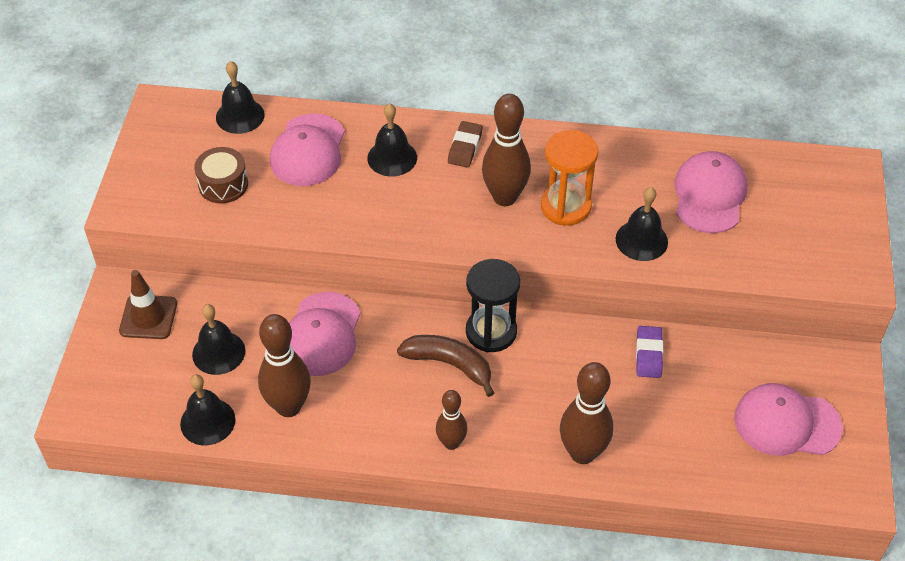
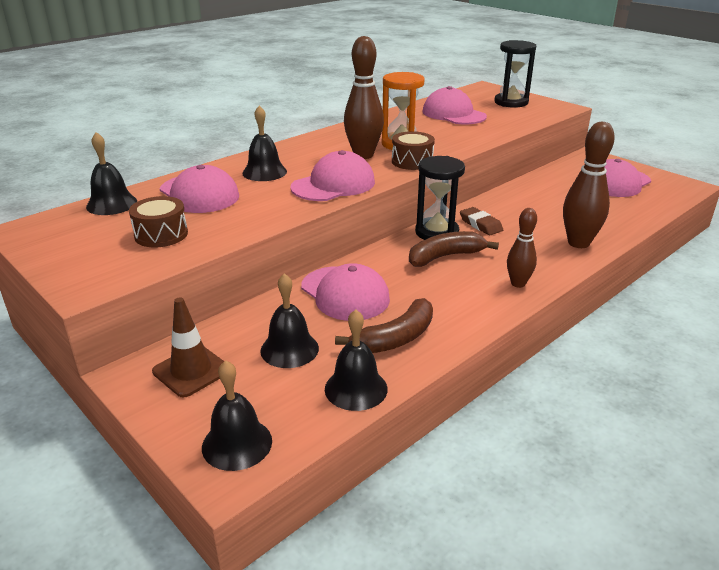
camera: 50 degrees left, 20 degrees down
(288, 406) = (395, 338): brown bowling pin -> brown banana
(414, 221) = (333, 185): none -> pink cap
(465, 147) = (301, 151): brown eraser -> brown eraser (480, 224)
(528, 242) = (412, 161): none -> brown drum
(641, 240) = (460, 137): black bell -> black bell (237, 443)
(648, 354) = (521, 196): purple eraser -> none
(817, 222) = (511, 102): none -> black hourglass

